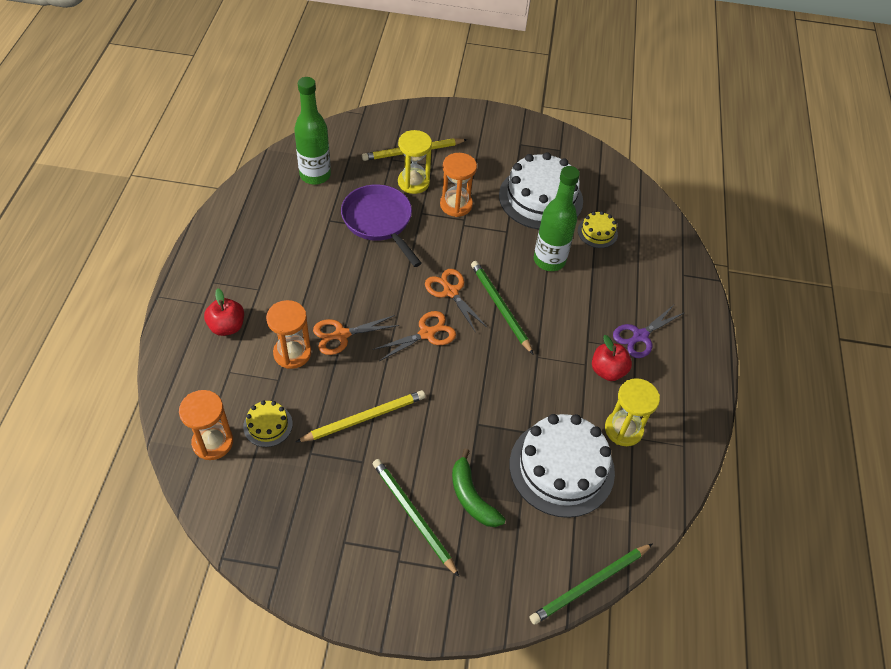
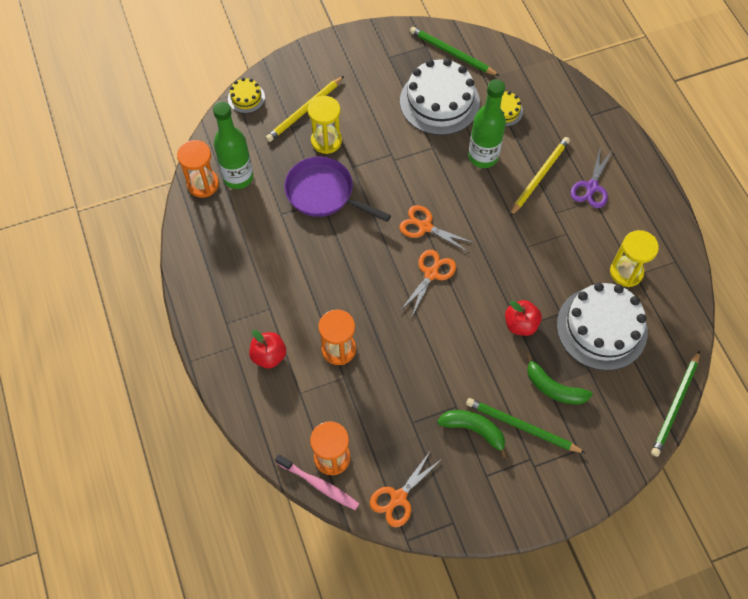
camera: 25 degrees left, 10 degrees up
(182, 459) = (319, 484): none -> pink toothbrush
(268, 425) = (364, 419): yellow cake -> yellow cake (246, 98)
(341, 335) = (365, 312): orange scissors -> orange scissors (398, 498)
(363, 492) = (474, 430): none -> green banana
(364, 418) = (432, 371): yellow pencil -> yellow pencil (539, 177)
(456, 205) = (376, 144): orange hourglass -> orange hourglass (203, 184)
(500, 307) = (472, 219): green pencil -> green pencil (452, 53)
(607, 371) = (586, 230): red apple -> red apple (520, 324)

